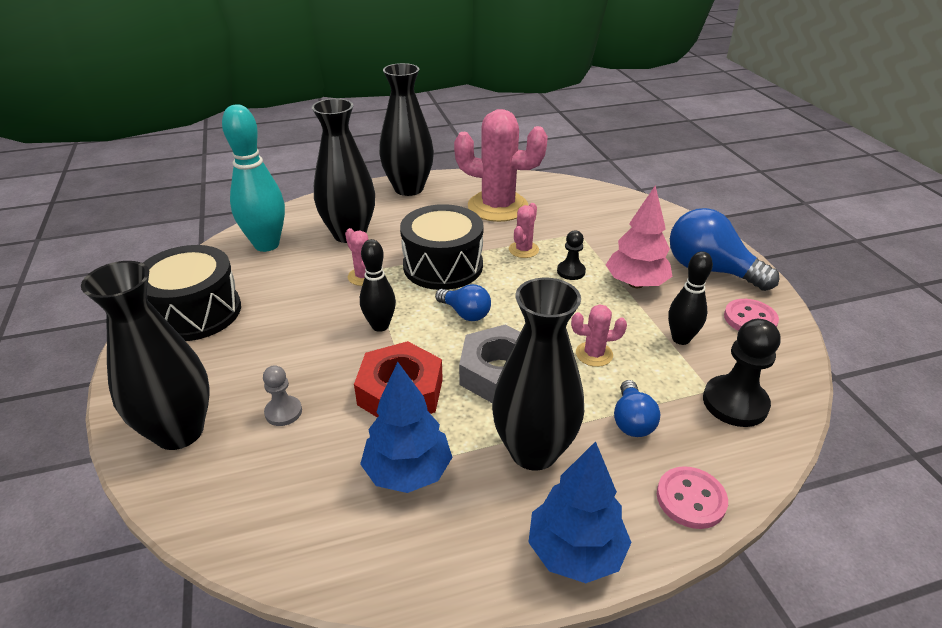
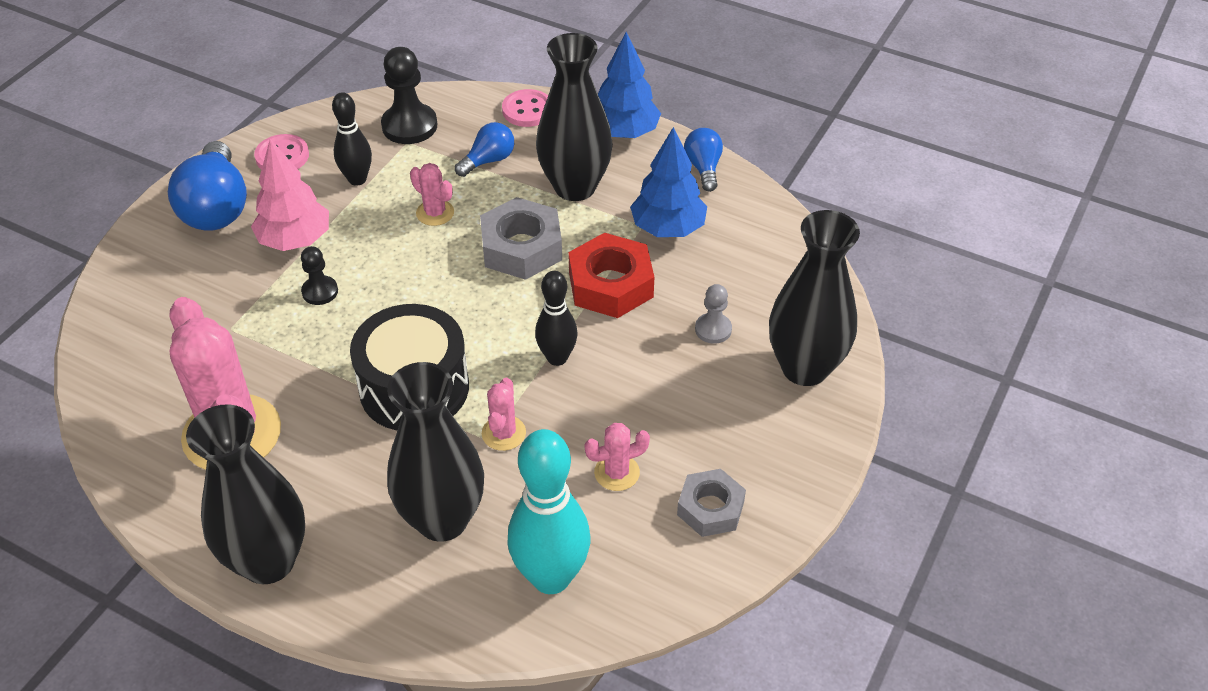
camera: 135 degrees left, 10 degrees up
(196, 312) = (710, 508): black drum -> grey nut
(465, 313) = (472, 317): blue light bulb -> blue light bulb (703, 168)
(523, 250) = (313, 349): pink cactus -> pink cactus (617, 473)

